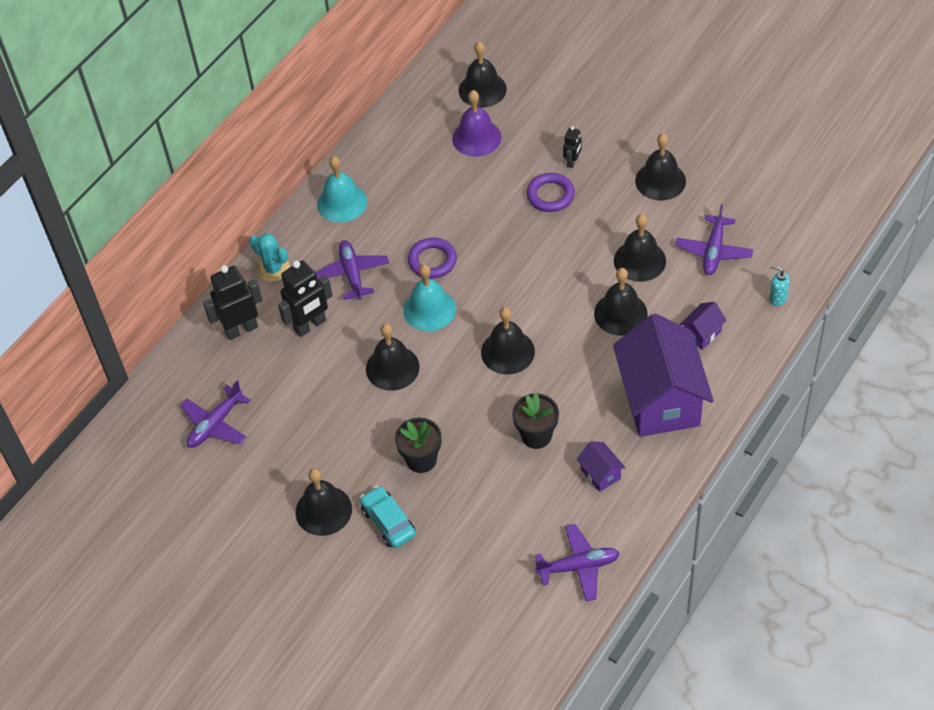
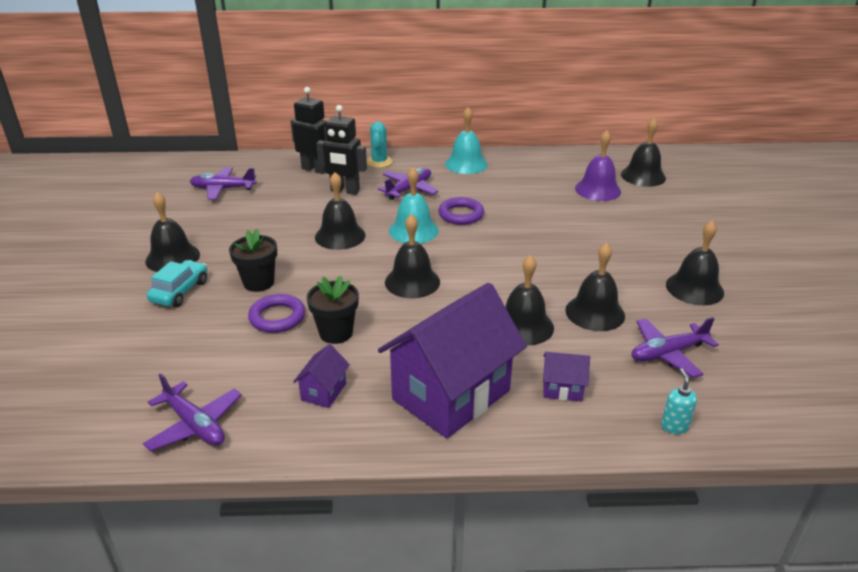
camera: 50 degrees right, 20 degrees down
(550, 195) = (594, 240): purple ring -> purple ring (277, 317)
(572, 162) = (642, 237): black robot -> none

